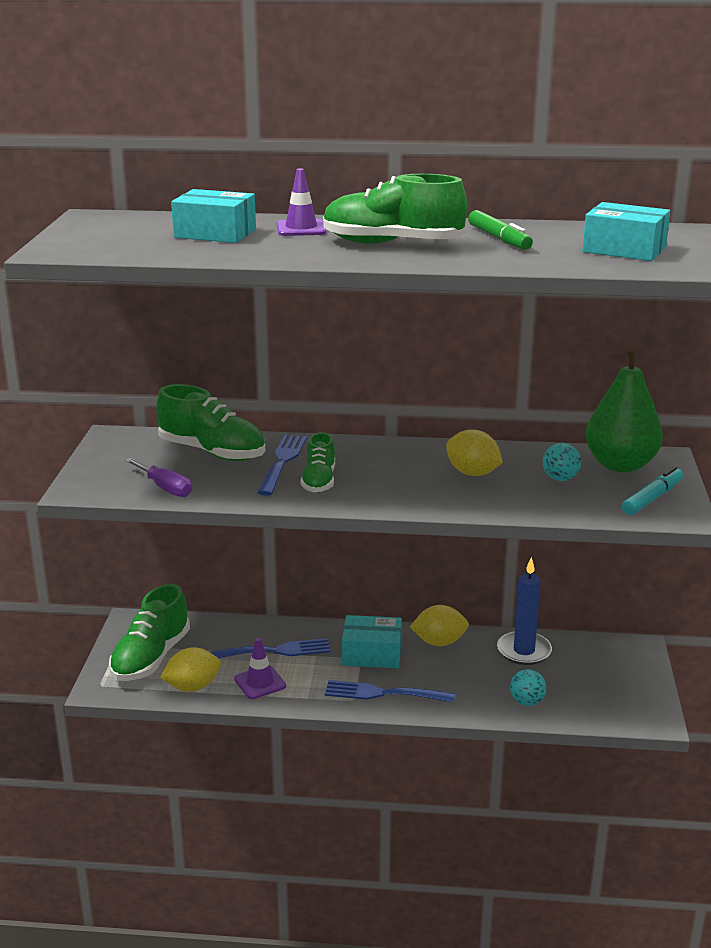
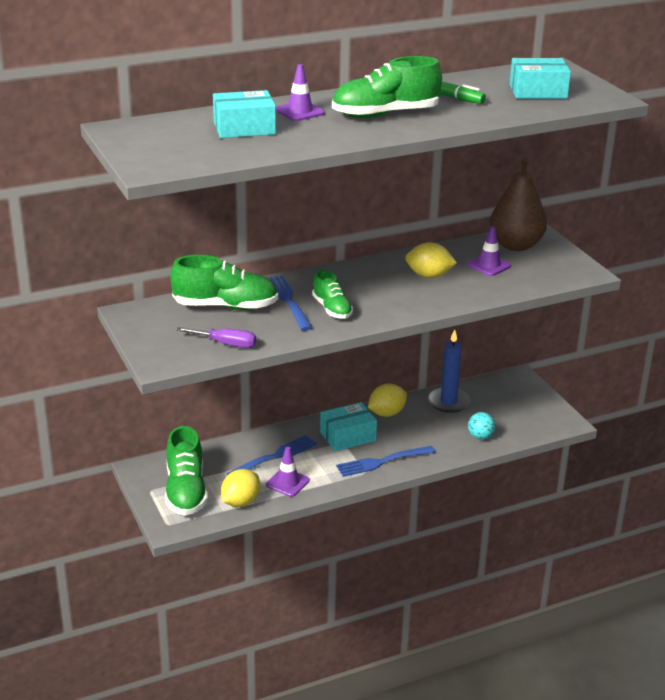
camera: 30 degrees left, 5 degrees up
(560, 478) = (489, 265): turquoise ball -> purple traffic cone
(620, 465) = (515, 245): green pear -> brown pear
(652, 498) = (558, 265): turquoise marker -> none

